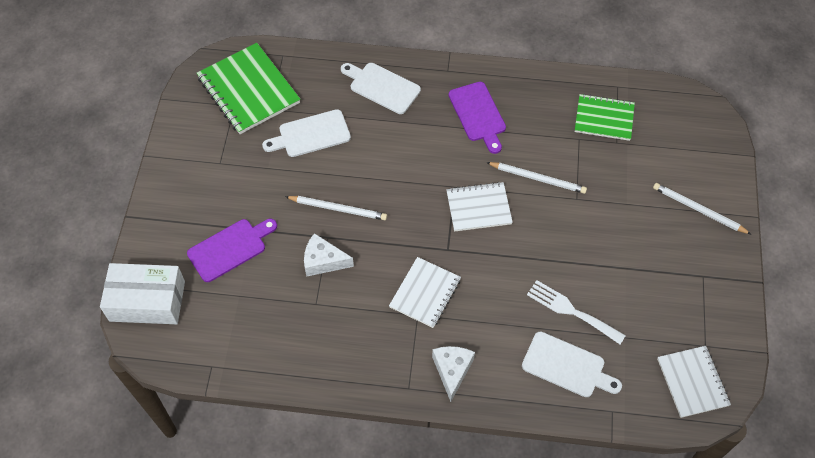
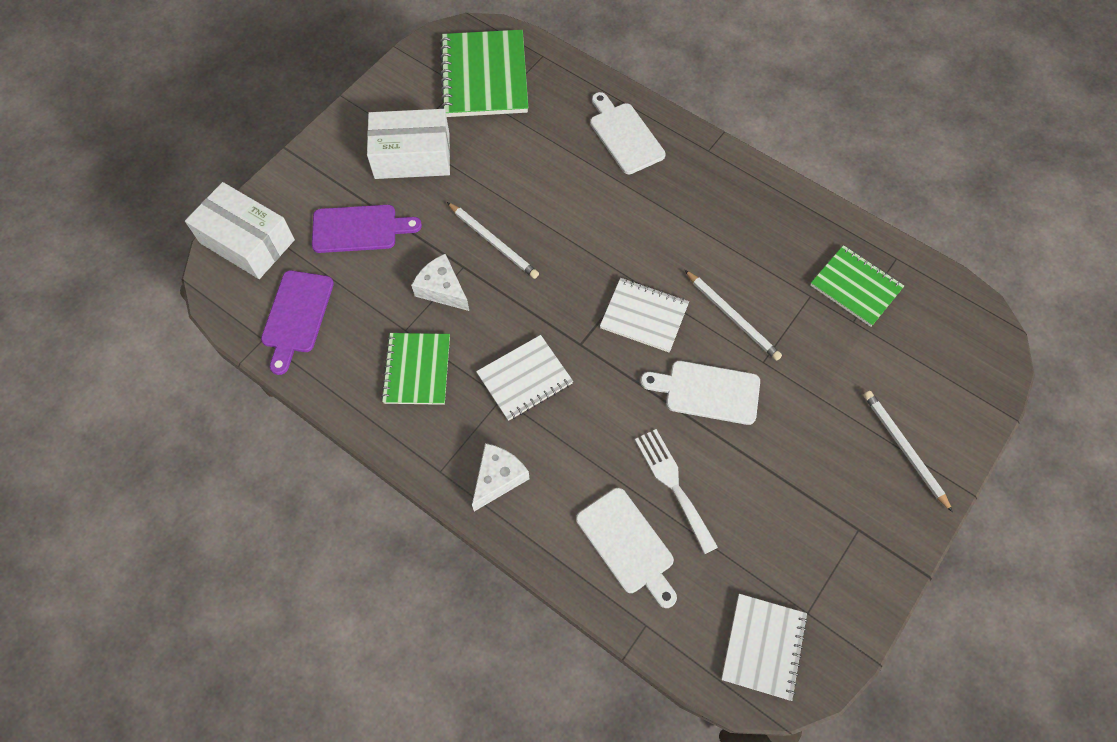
camera: 30 degrees right, 5 degrees up
(233, 175) = (412, 156): none -> white box
(311, 134) = (517, 151): white cutting board -> white cutting board (707, 392)
(344, 327) = (417, 370): none -> green notebook
(478, 114) = (711, 214): purple cutting board -> purple cutting board (297, 316)

